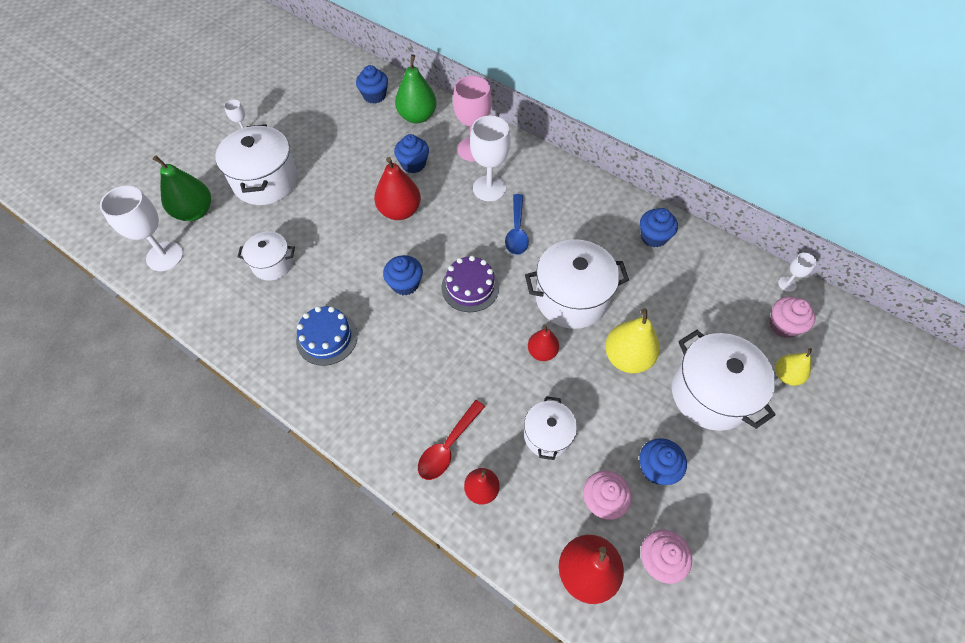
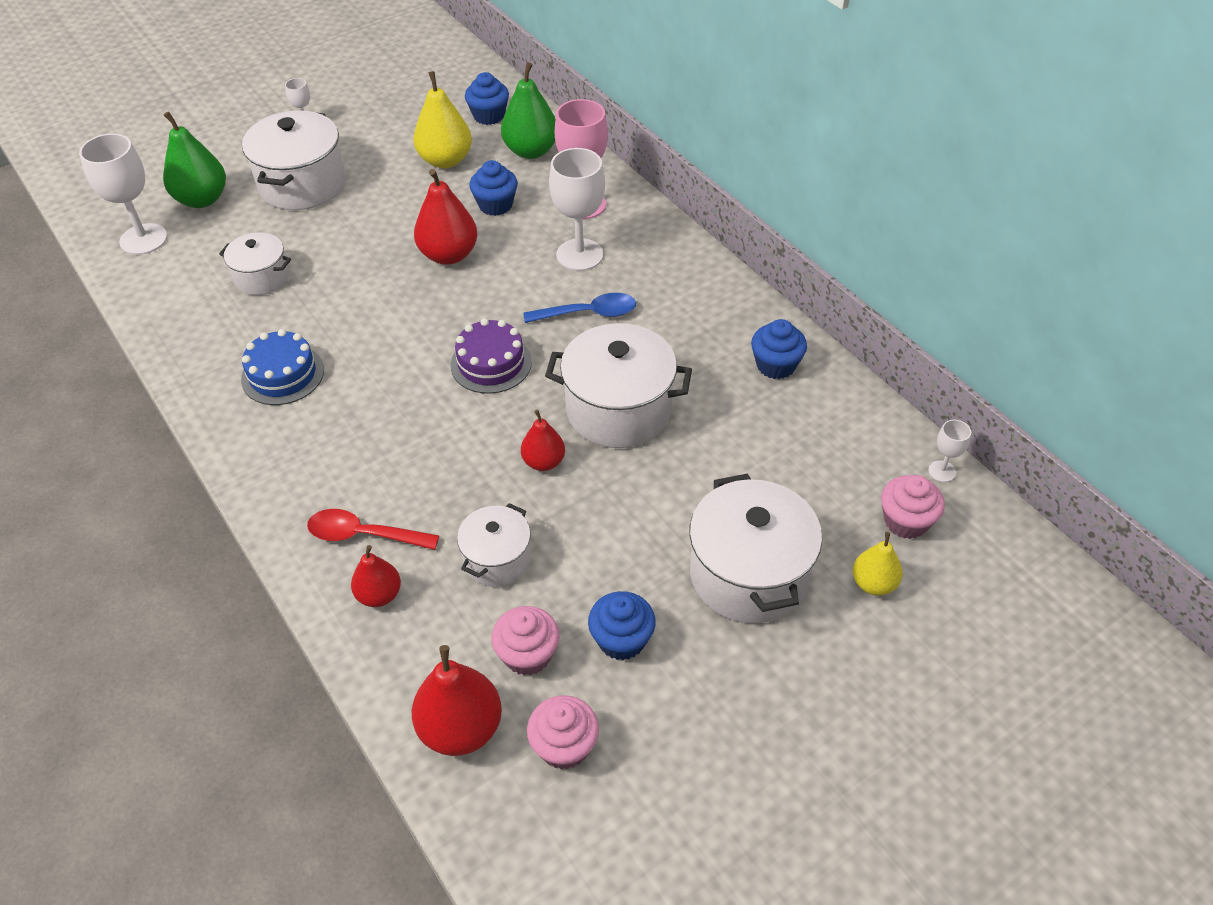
camera: 20 degrees right, 10 degrees down
(405, 284) = (410, 339): blue cupcake -> none
(448, 446) = (364, 535): red spoon -> red spoon turned 45 degrees clockwise
(516, 231) = (588, 313): blue spoon -> blue spoon turned 120 degrees counterclockwise
(627, 357) = (655, 499): yellow pear -> yellow pear (445, 160)

